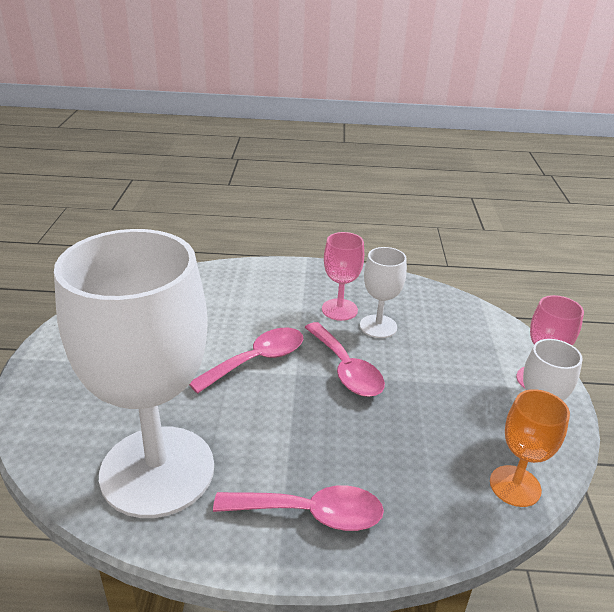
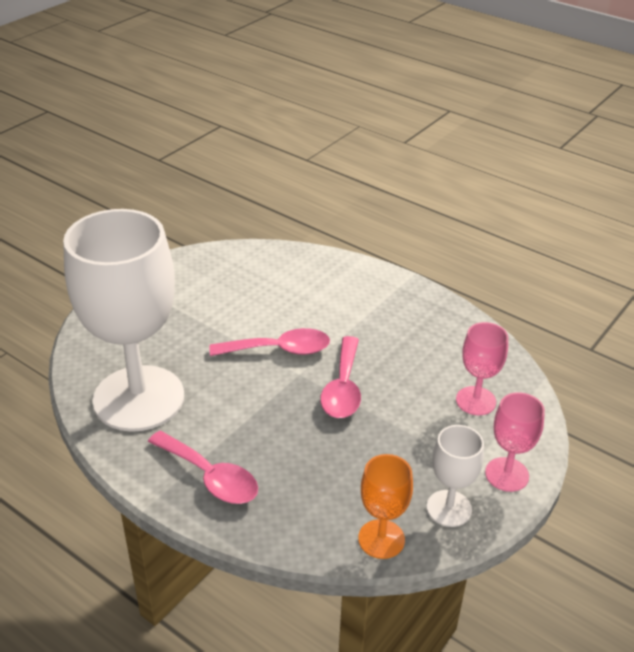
camera: 35 degrees right, 5 degrees up
(339, 309) = (392, 335): pink goblet -> pink goblet (475, 401)
(378, 326) = (411, 364): white goblet -> none

